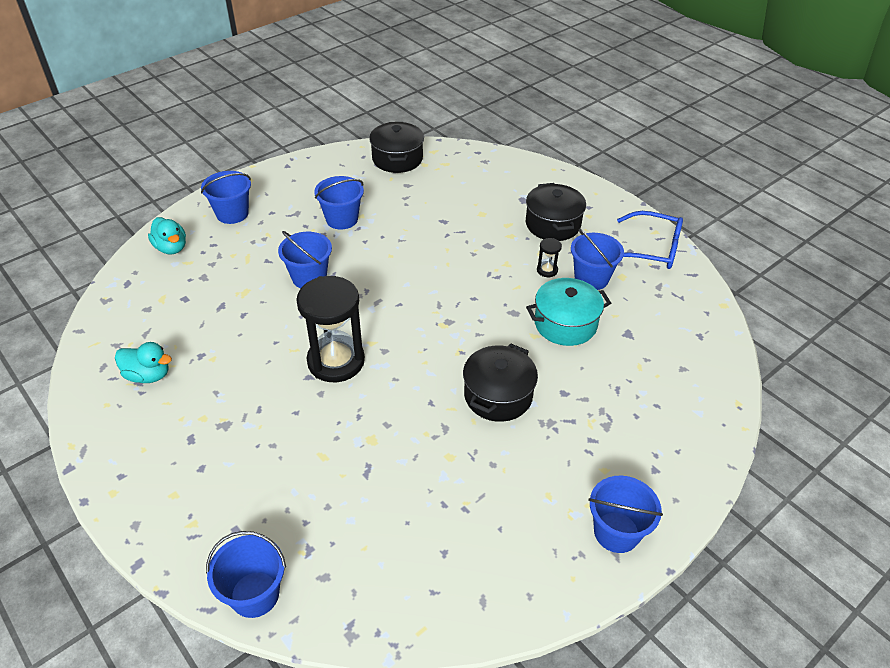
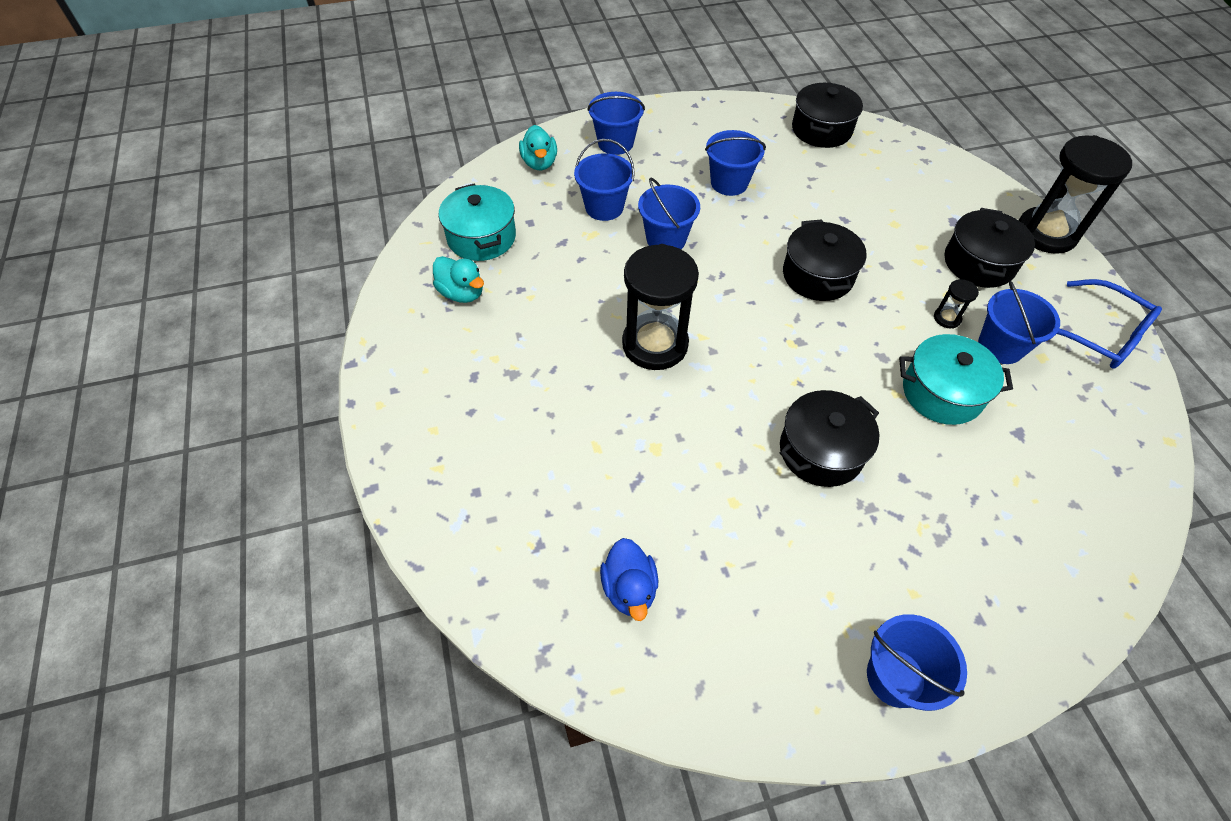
camera: 25 degrees right, 10 degrees up
(145, 324) = (481, 237): none -> turquoise pot
(255, 594) = (466, 570): blue bucket -> blue bucket (604, 207)
(397, 552) = (629, 588): none -> blue duck
(441, 269) = (817, 275): none -> black pot
(589, 190) = (1046, 233): none -> black hourglass

